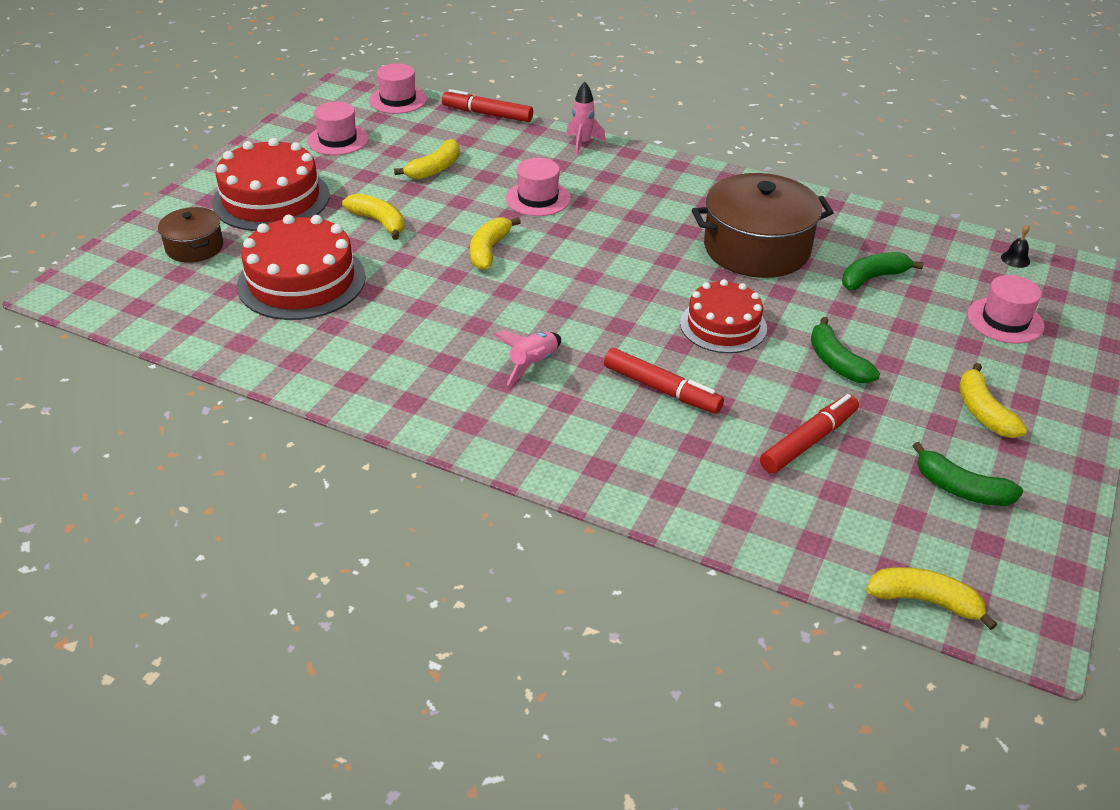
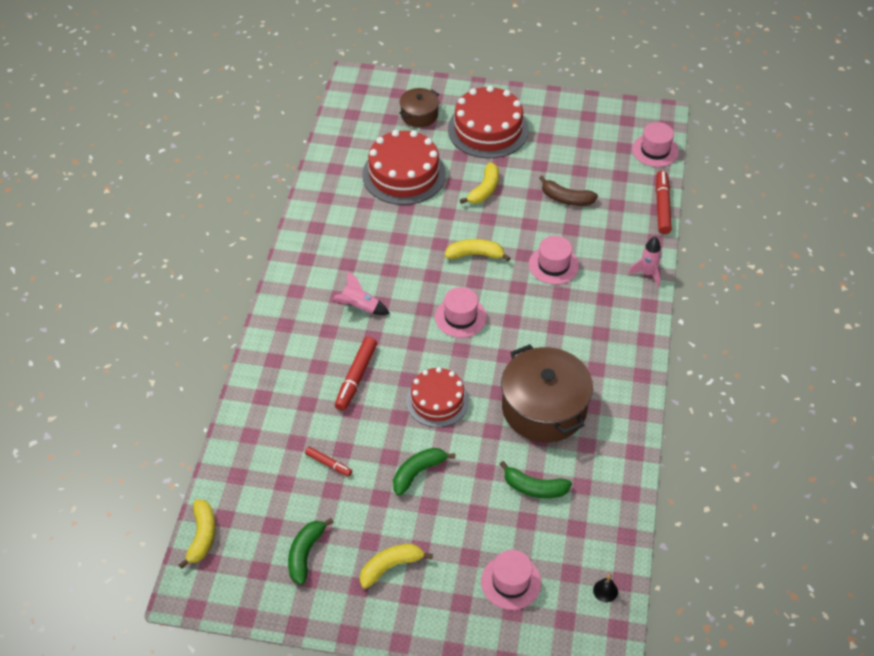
camera: 75 degrees right, 10 degrees up
(338, 140) = (579, 137): pink hat -> pink hat (460, 317)
(435, 169) = (566, 199): yellow banana -> brown banana
(808, 441) = (328, 464): red marker -> red marker, size x0.58
(872, 278) = (534, 488): green banana -> green banana turned 150 degrees clockwise

